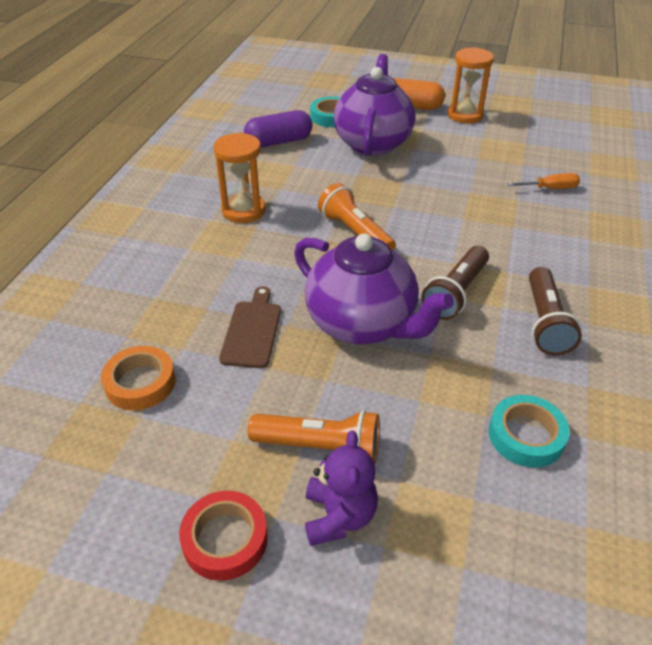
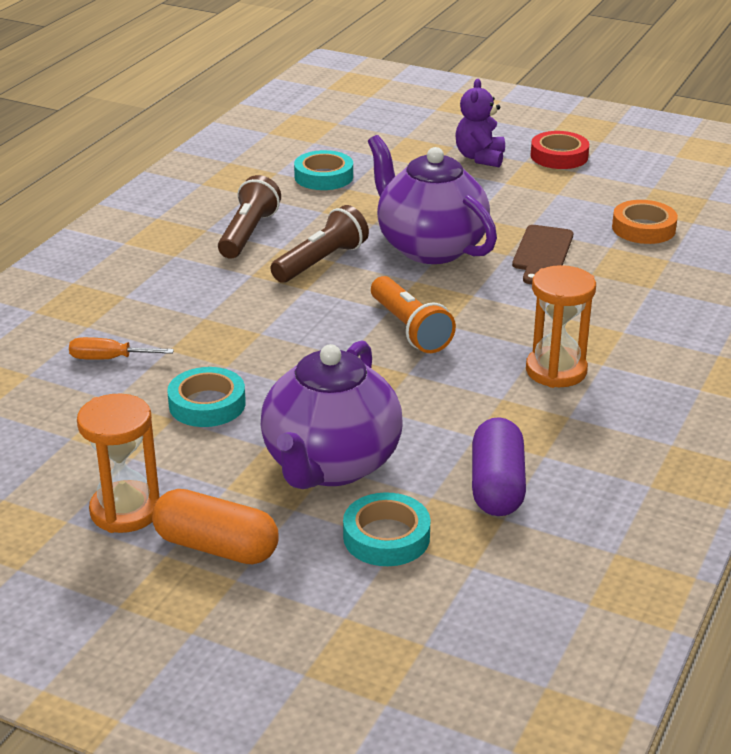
camera: 170 degrees left, 10 degrees down
(279, 142) = (497, 486): purple capsule -> purple capsule turned 75 degrees counterclockwise
(320, 447) = (487, 184): orange flashlight -> none
(463, 167) = (207, 404): none -> turquoise tape

